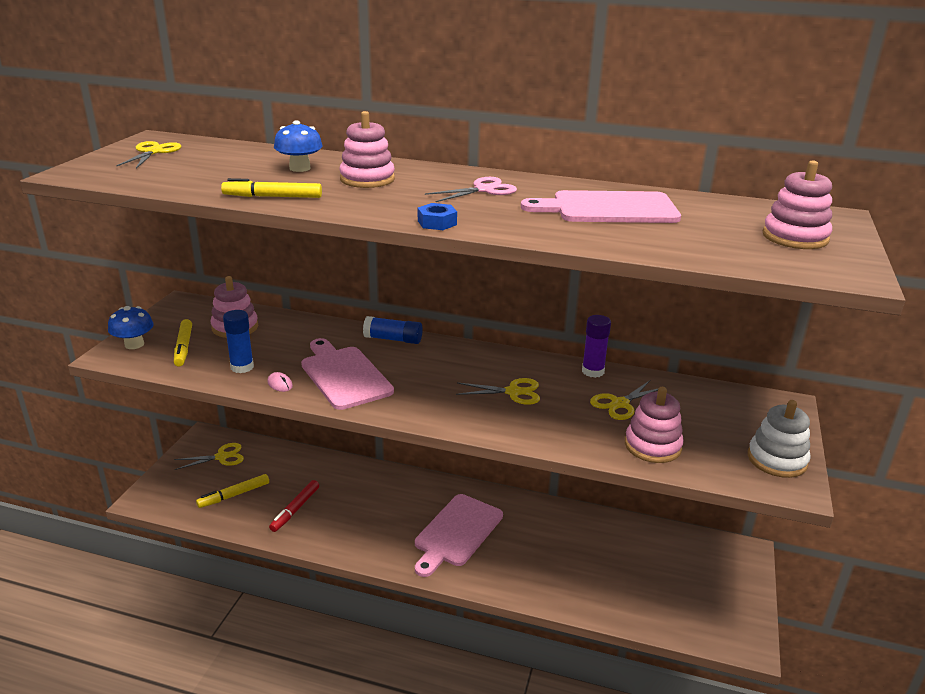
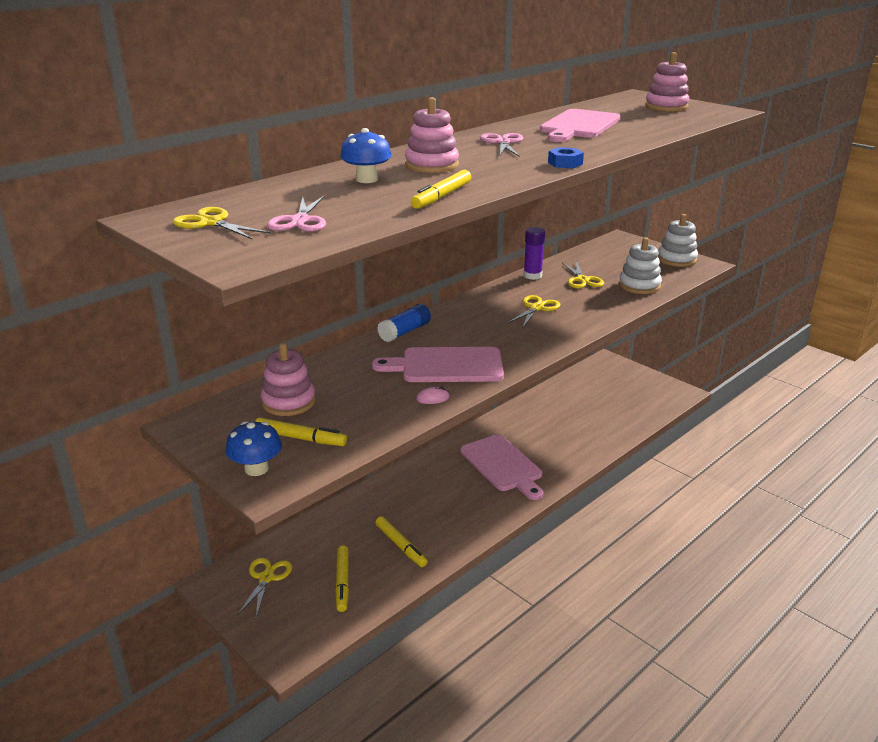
camera: 60 degrees left, 0 degrees up
(173, 170) = (300, 221): none -> pink scissors
(242, 367) = (380, 411): blue glue stick -> none
(295, 509) = (401, 545): red marker -> yellow marker
(652, 446) = (639, 285): pink stacking toy -> white stacking toy

